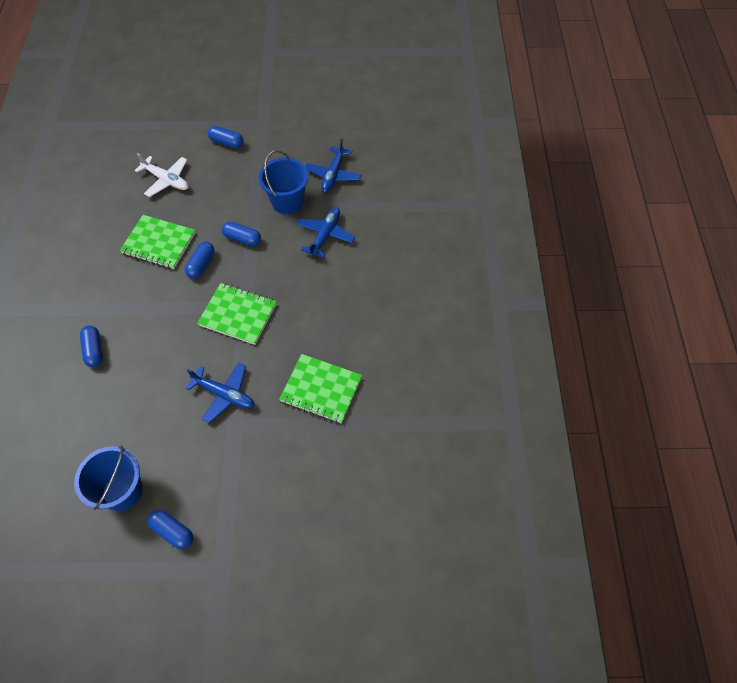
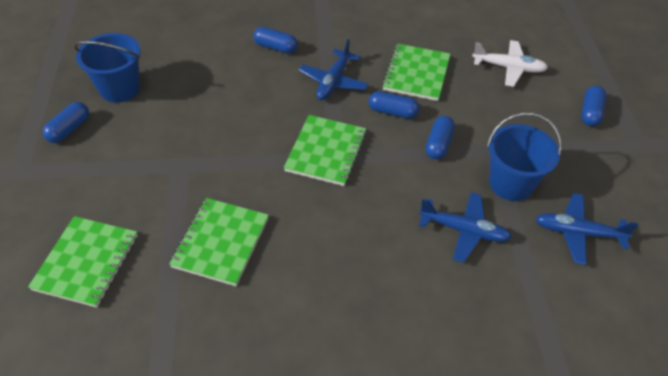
camera: 85 degrees right, 10 degrees down
(94, 350) = (275, 47): blue capsule -> blue capsule turned 45 degrees clockwise
(166, 180) = (509, 68): white plane -> white plane turned 105 degrees counterclockwise
(224, 394) = (219, 151): blue plane -> blue plane (333, 82)
(331, 488) = (87, 262): none -> green notebook

